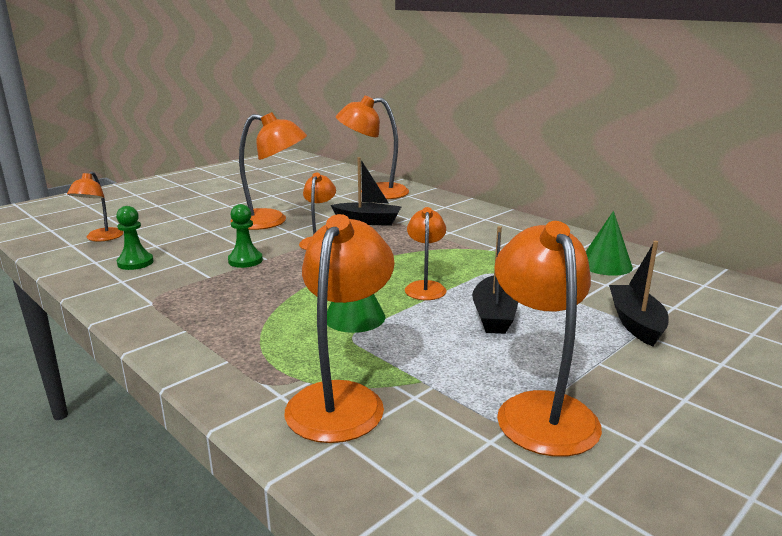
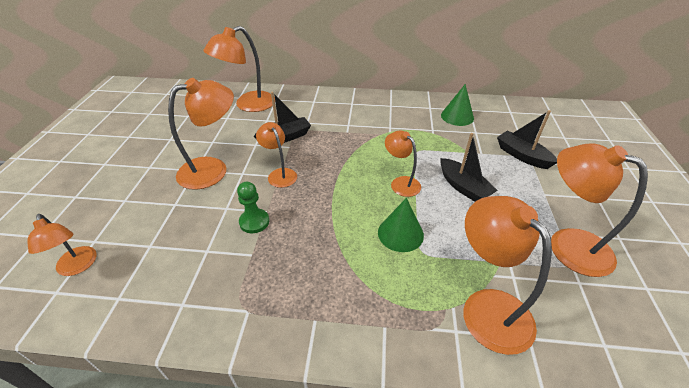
camera: 40 degrees left, 20 degrees up
(135, 263) = (162, 276): green pawn -> none

